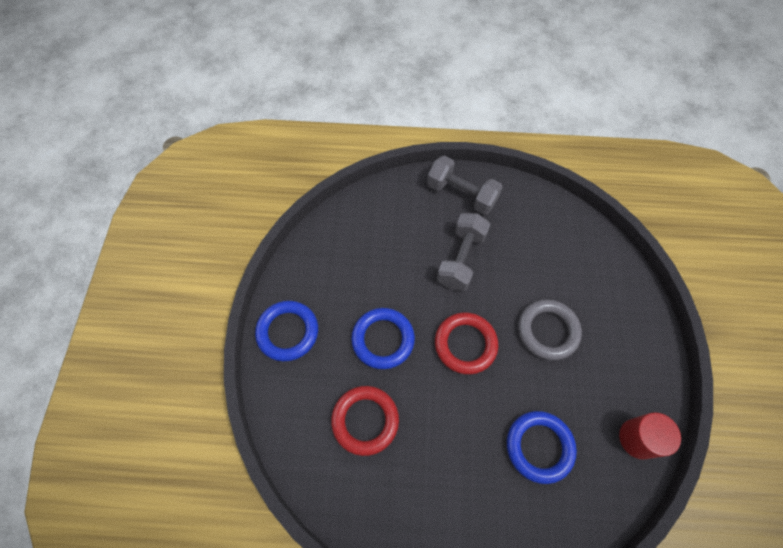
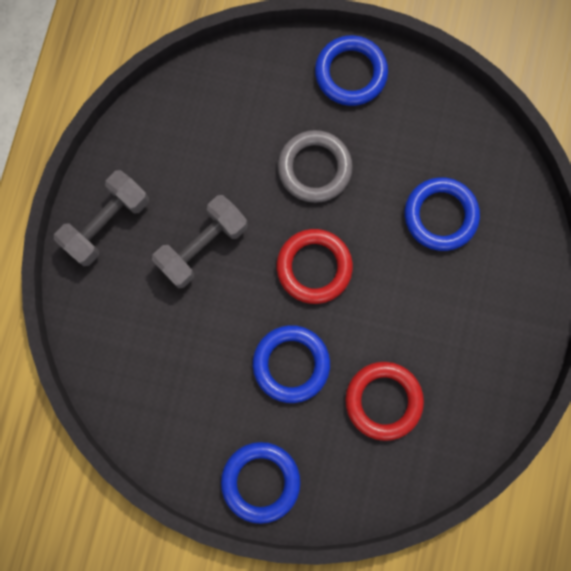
camera: 80 degrees left, 15 degrees up
(461, 259) = (202, 246): grey dumbbell -> grey dumbbell turned 75 degrees counterclockwise
(638, 438) = (447, 111): red cylinder -> none
(639, 347) = (350, 73): none -> blue ring

